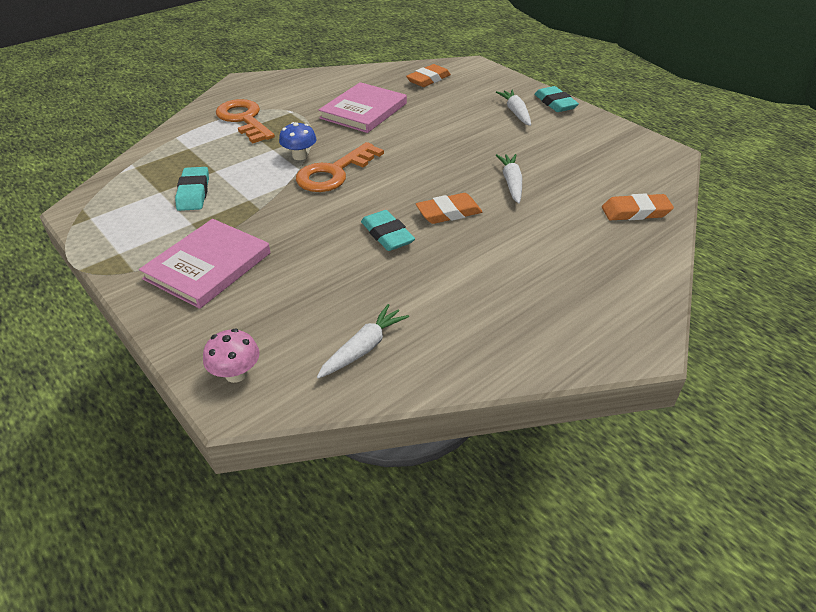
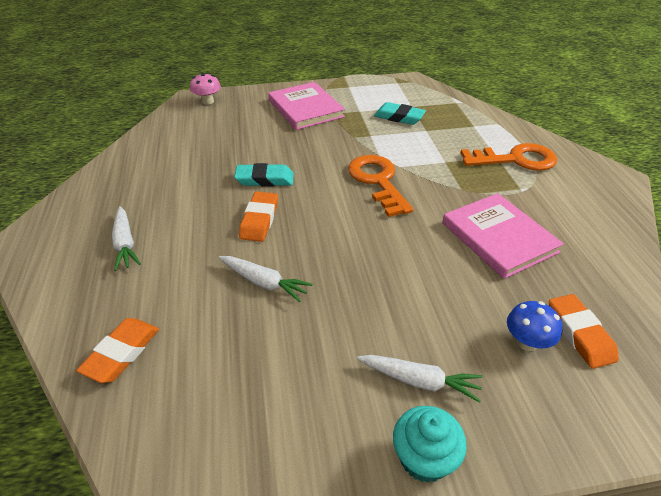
camera: 120 degrees right, 0 degrees up
(299, 156) = (421, 171): blue mushroom -> blue mushroom (527, 342)
(363, 348) = (174, 138): white carrot -> white carrot (125, 243)
(555, 103) = (424, 458): turquoise eraser -> turquoise cupcake

